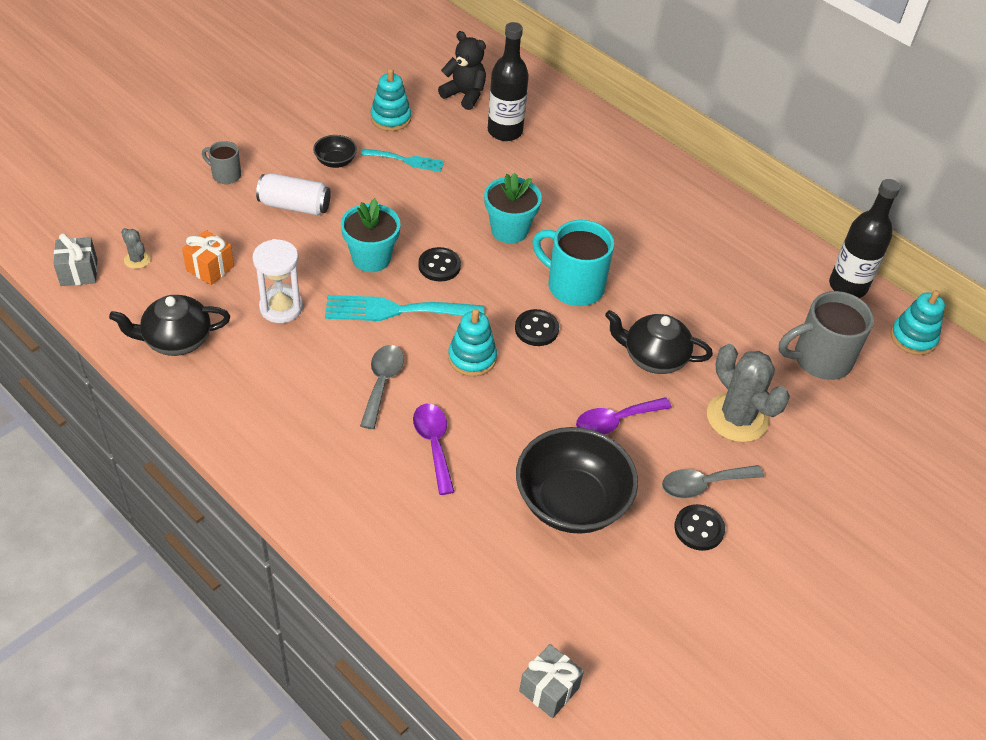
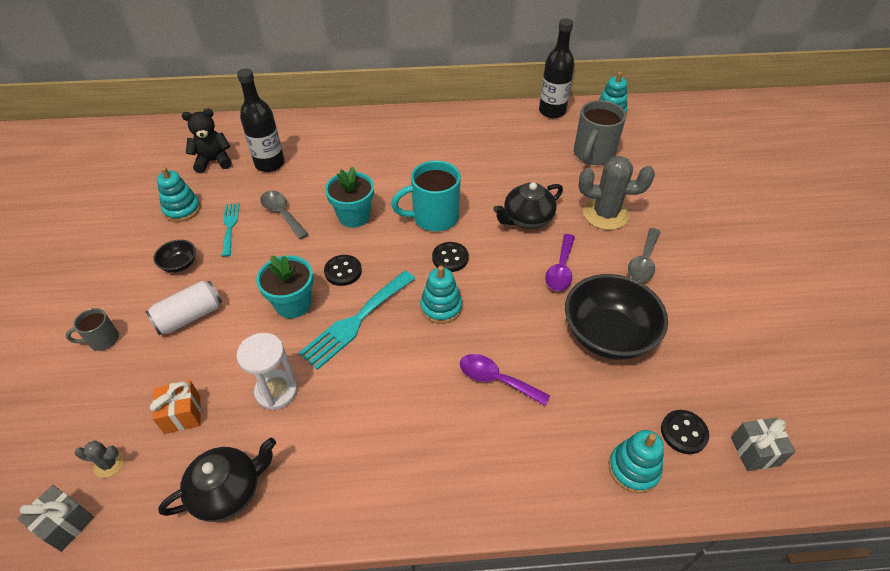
camera: 45 degrees left, 0 degrees up
(176, 340) = (228, 491): black teapot -> black teapot turned 150 degrees counterclockwise
(382, 383) = (413, 374): grey spoon -> grey spoon (282, 214)
(406, 160) = (230, 226): turquoise fork -> turquoise fork turned 60 degrees counterclockwise
(437, 597) = (633, 469): none -> turquoise stacking toy
(699, 528) = (675, 286): black button -> black button (683, 432)

